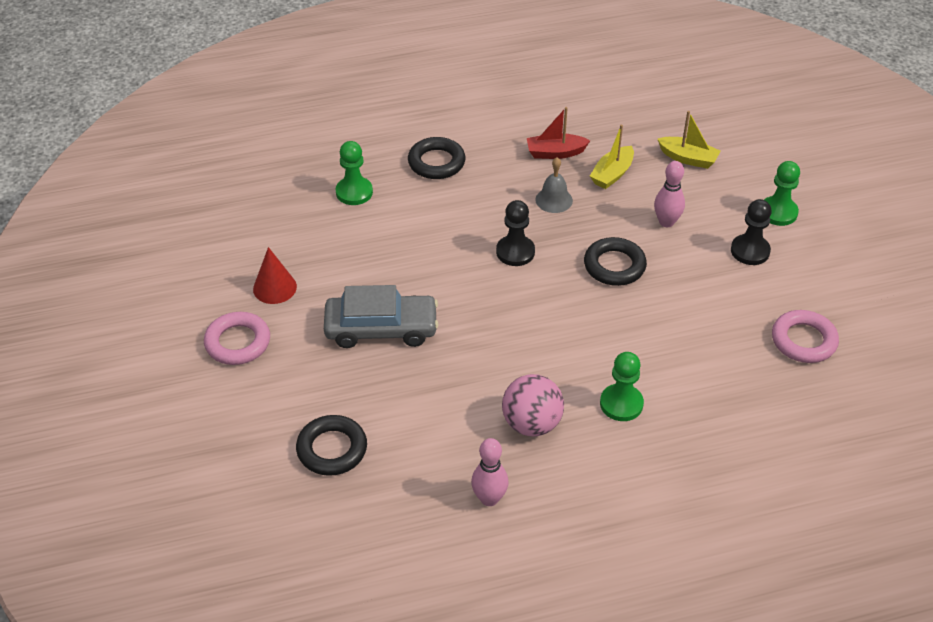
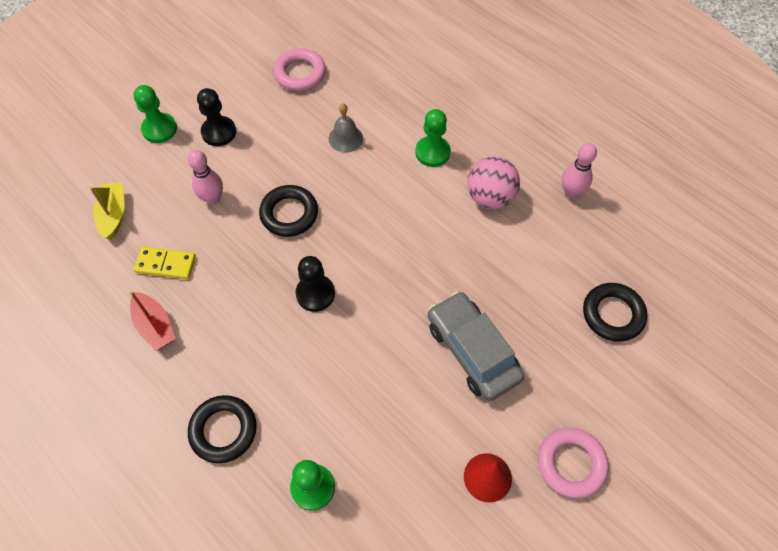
camera: 120 degrees left, 15 degrees up
(554, 200) = (227, 295): grey bell -> grey bell (345, 138)
(612, 174) = (166, 264): yellow boat -> yellow domino

